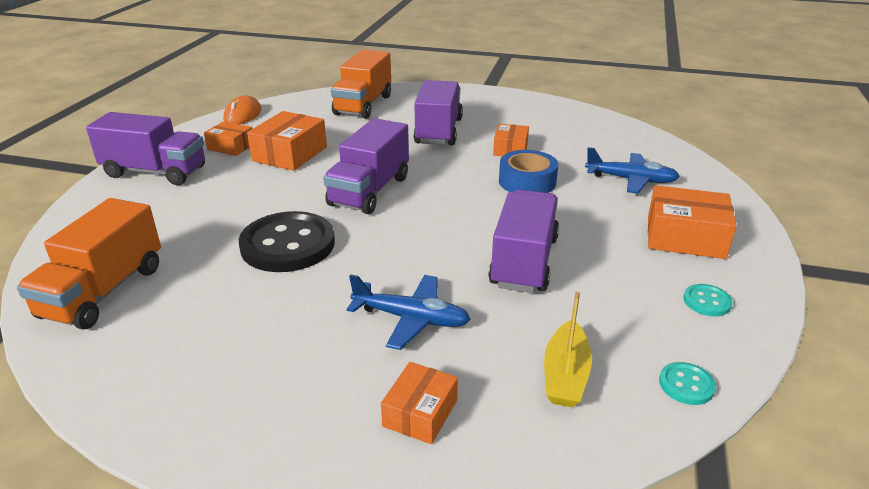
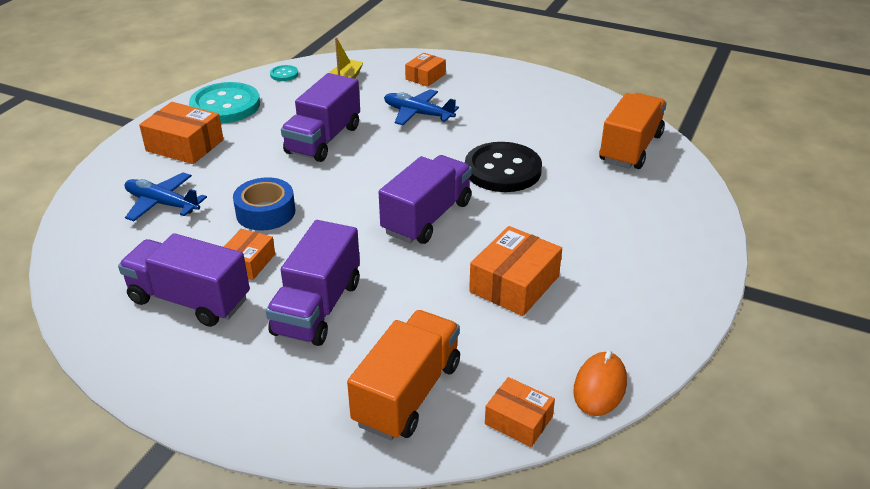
camera: 170 degrees left, 5 degrees up
(155, 172) = (665, 270): purple truck -> purple truck (189, 300)
(231, 147) = (592, 307): orange box -> orange box (518, 420)
(707, 301) = (225, 106): turquoise button -> turquoise button, size x2.31

